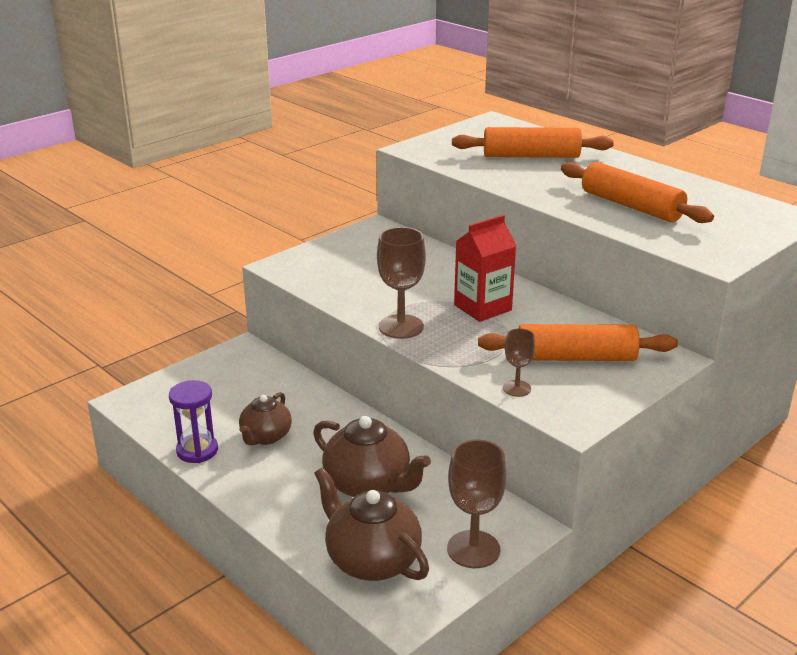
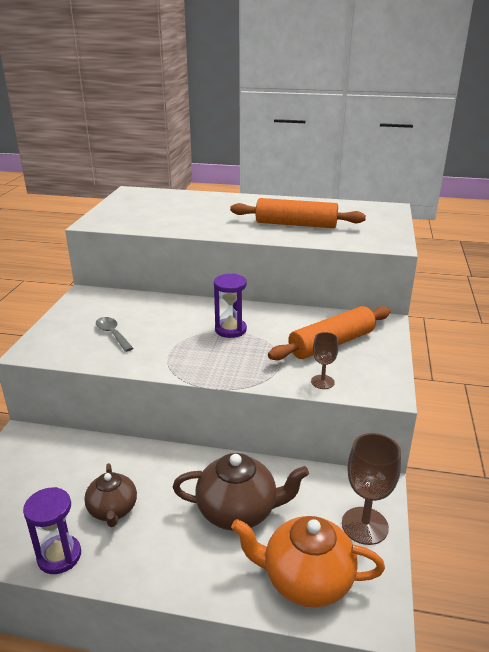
camera: 35 degrees left, 0 degrees up
(363, 274) = (112, 334): none -> grey spoon
(371, 560) = (306, 579): brown teapot -> orange teapot
(401, 327) = (188, 366): brown goblet -> none
(482, 308) = (230, 330): red carton -> purple hourglass
(531, 156) = (188, 208): orange rolling pin -> none

